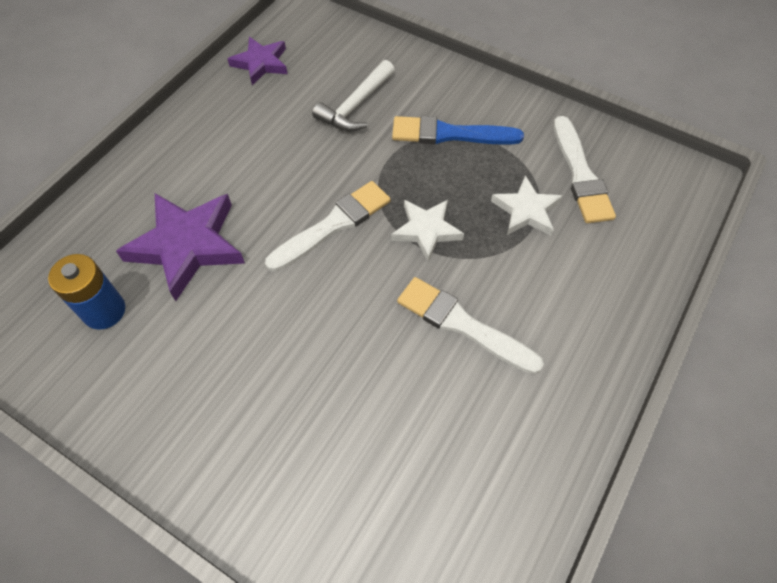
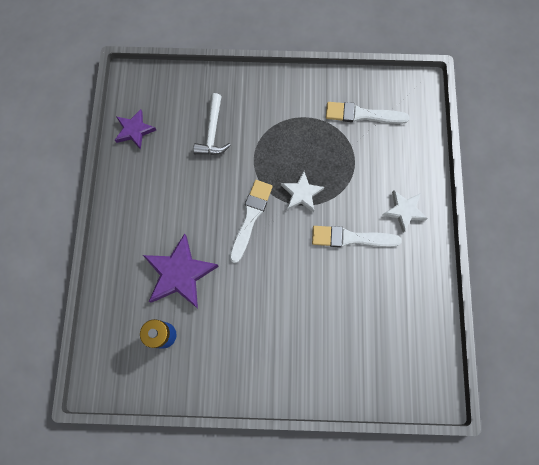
camera: 30 degrees left, 15 degrees up
(449, 134) = (278, 124): blue brush -> none
(526, 211) = (346, 153): white star -> white star (404, 211)
(580, 175) = (362, 114): white brush -> white brush turned 135 degrees clockwise

